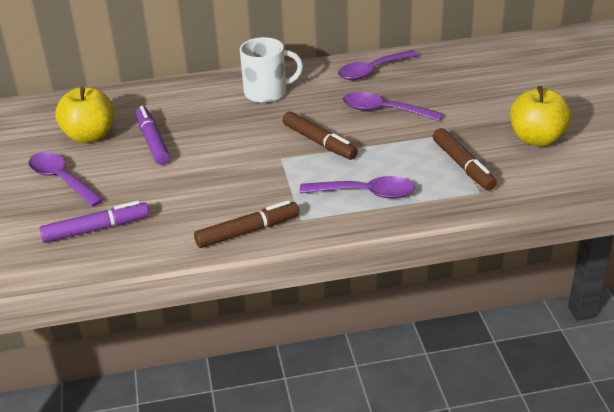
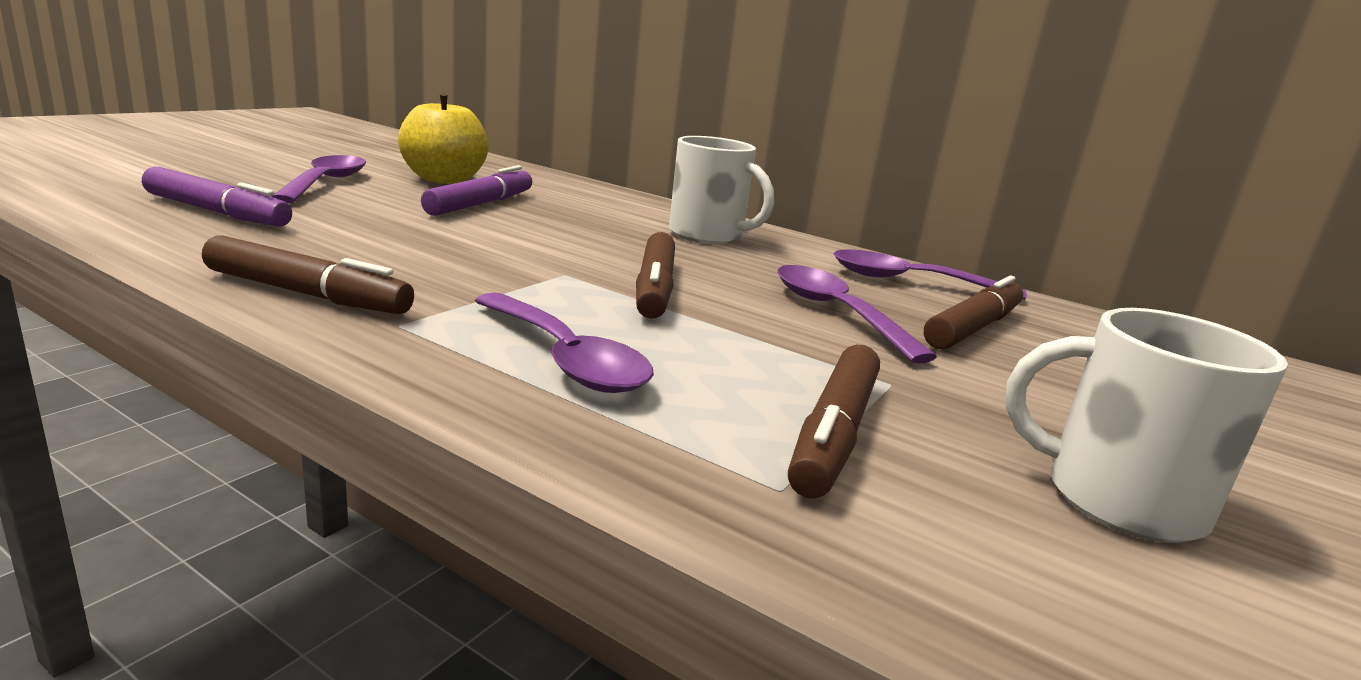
camera: 40 degrees right, 15 degrees down
(426, 87) = (973, 328): none -> brown marker
(536, 139) = (1118, 499): yellow apple -> white mug

